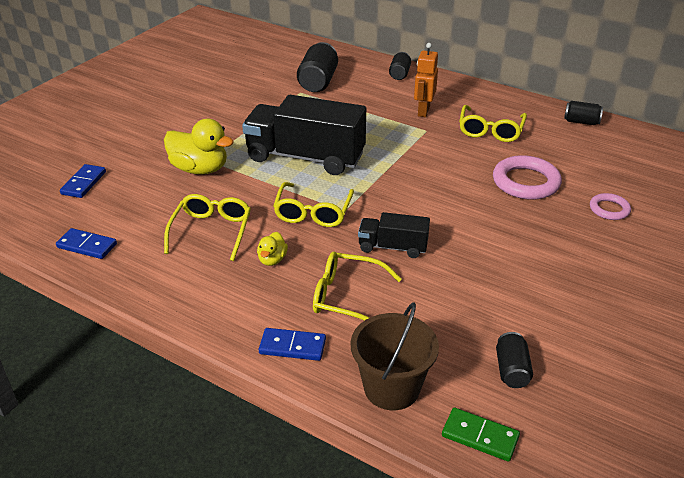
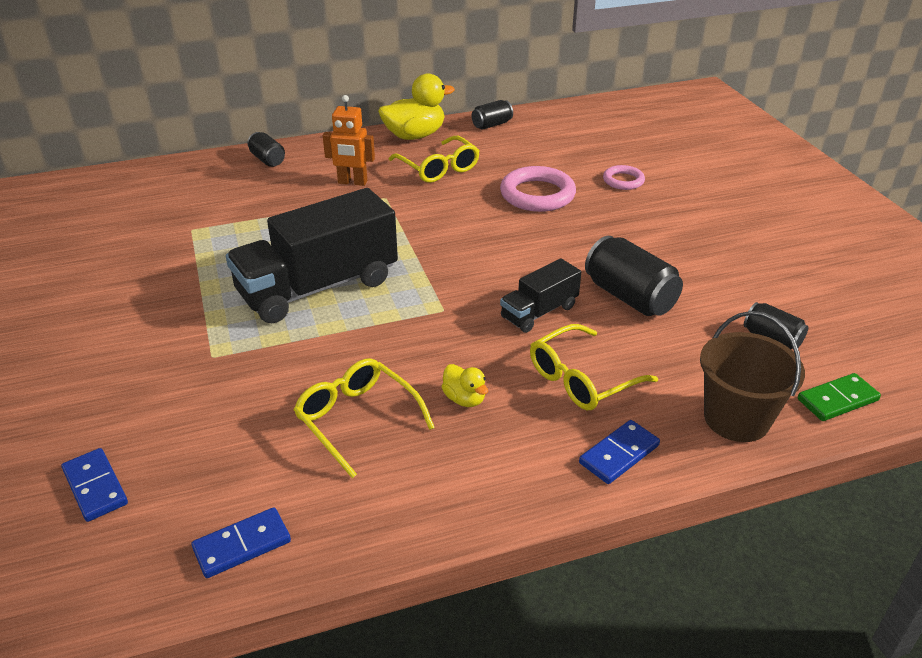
camera: 50 degrees left, 0 degrees up
(200, 169) = (223, 371): yellow duck -> yellow duck (414, 136)
(313, 212) = (421, 331): yellow glasses -> none
(318, 82) = (193, 209): black can -> black can (630, 297)
(423, 111) = (352, 182): orange robot -> orange robot turned 45 degrees counterclockwise

